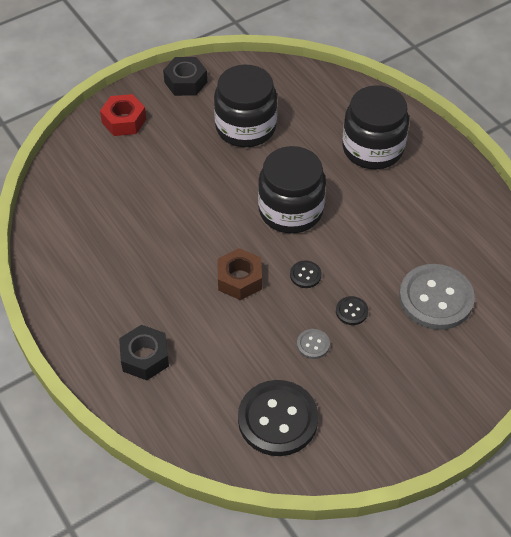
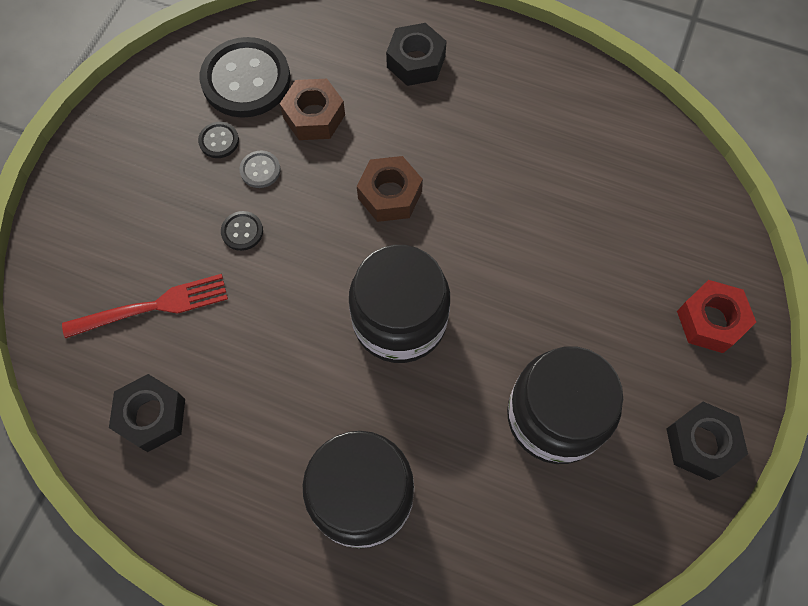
camera: 145 degrees right, 15 degrees up
(248, 360) = (314, 116): none -> brown nut
(305, 275) = (322, 244): black button -> black button (219, 141)
(436, 298) = (154, 306): grey button -> red fork
(468, 241) = (152, 416): none -> black nut

